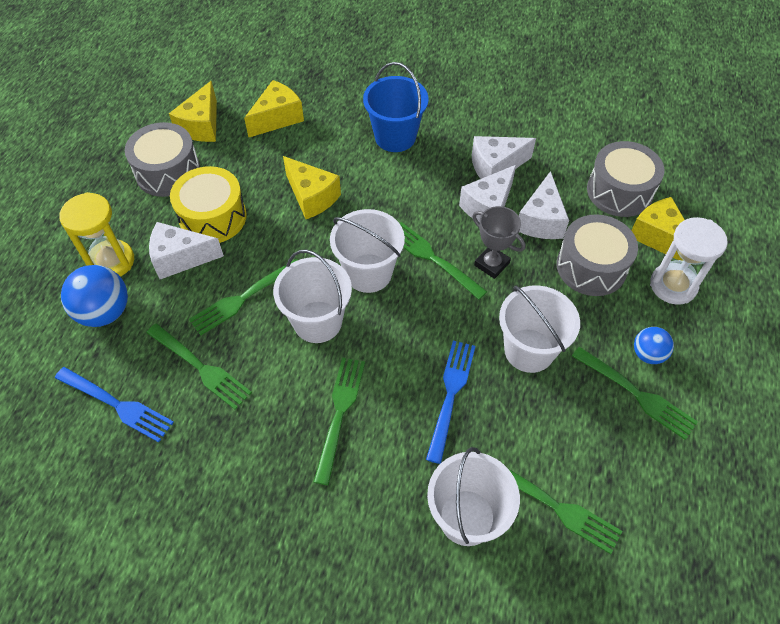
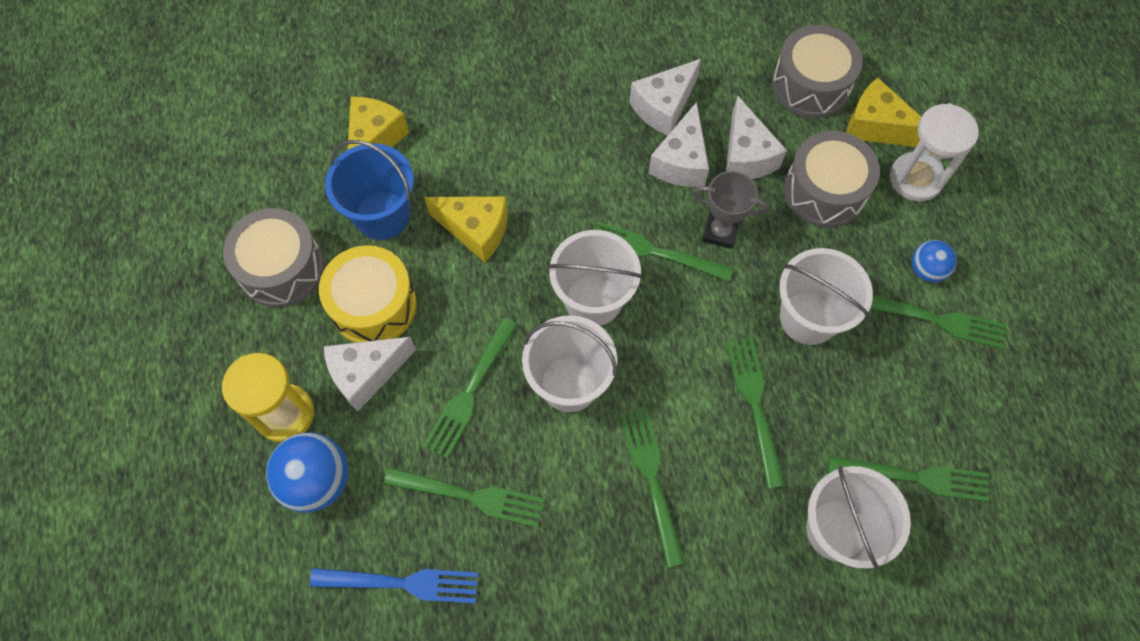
camera: 25 degrees left, 10 degrees up
(202, 125) = (286, 188): yellow cheese -> none
(395, 137) = (530, 112): blue bucket -> blue bucket (382, 215)
(450, 395) = (755, 404): blue fork -> green fork

